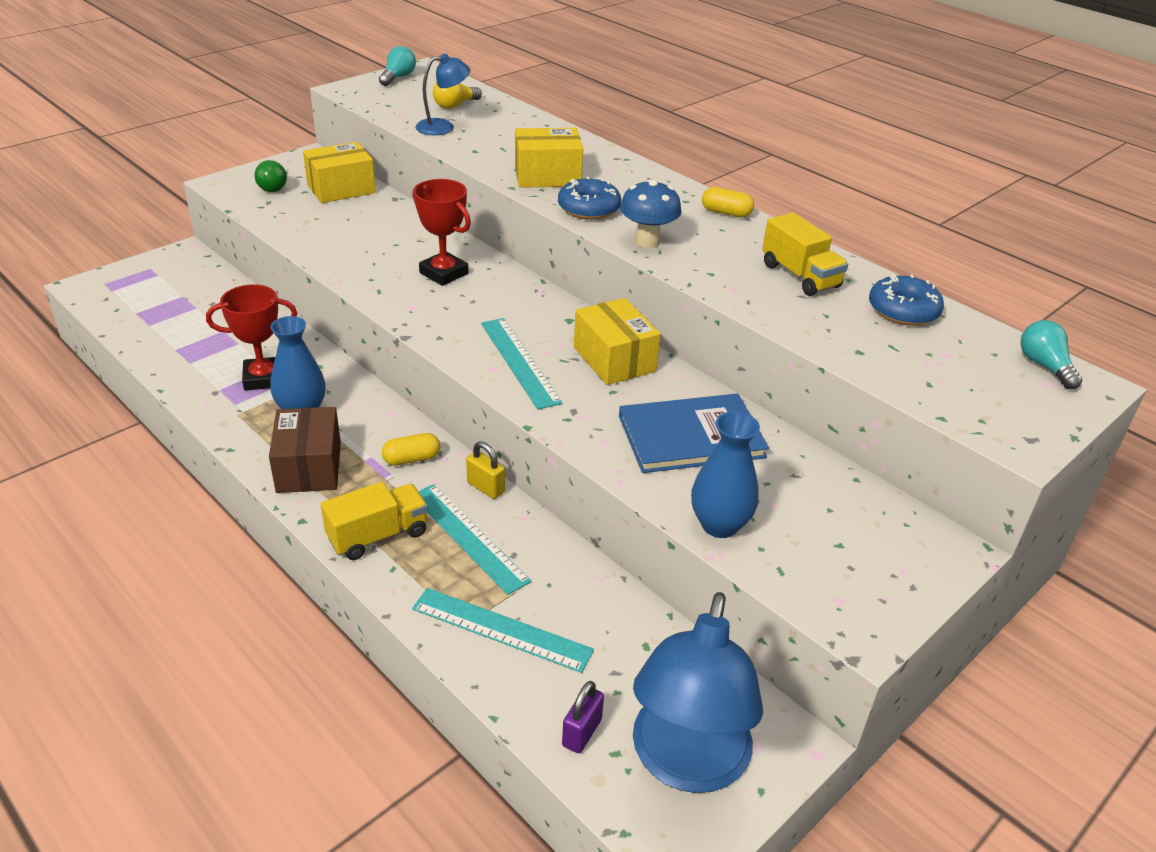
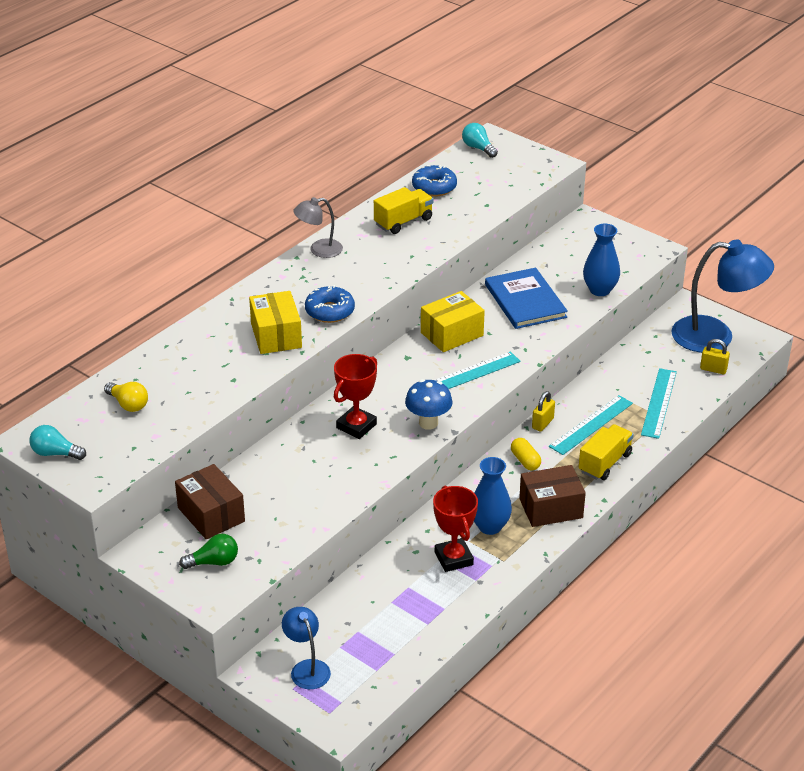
camera: 95 degrees left, 0 degrees up
(341, 189) = (211, 514): yellow box -> brown box
(378, 536) = (605, 463): yellow truck -> yellow truck turned 75 degrees clockwise
(443, 127) = (183, 404): blue lamp -> blue lamp (307, 668)
(582, 732) = (713, 369): purple padlock -> yellow padlock
(647, 241) = (375, 282): blue mushroom -> blue mushroom (428, 423)
(726, 213) = (319, 250): yellow capsule -> grey lamp
(1044, 366) = (478, 148): turquoise light bulb -> turquoise light bulb turned 75 degrees clockwise

